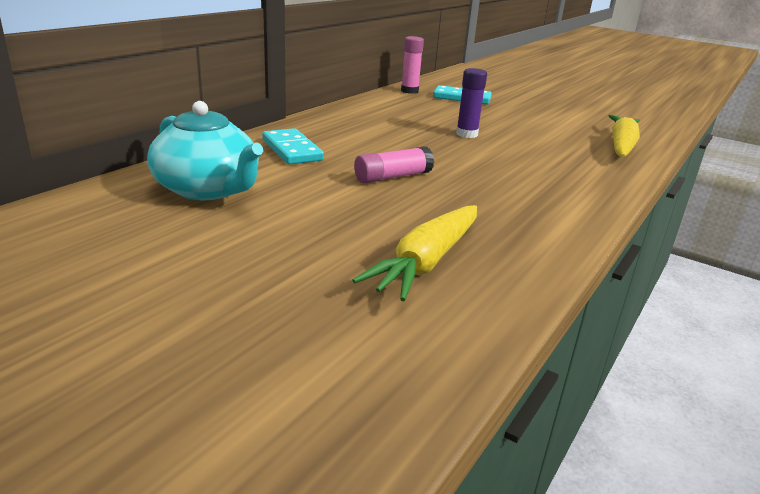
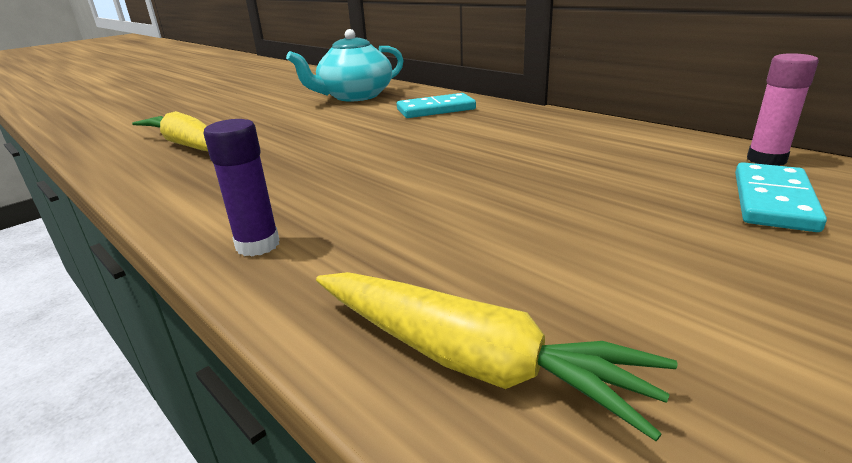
camera: 105 degrees right, 0 degrees up
(393, 177) = (355, 140): pink glue stick -> none
(466, 134) = (510, 184): purple glue stick -> purple glue stick (258, 245)

